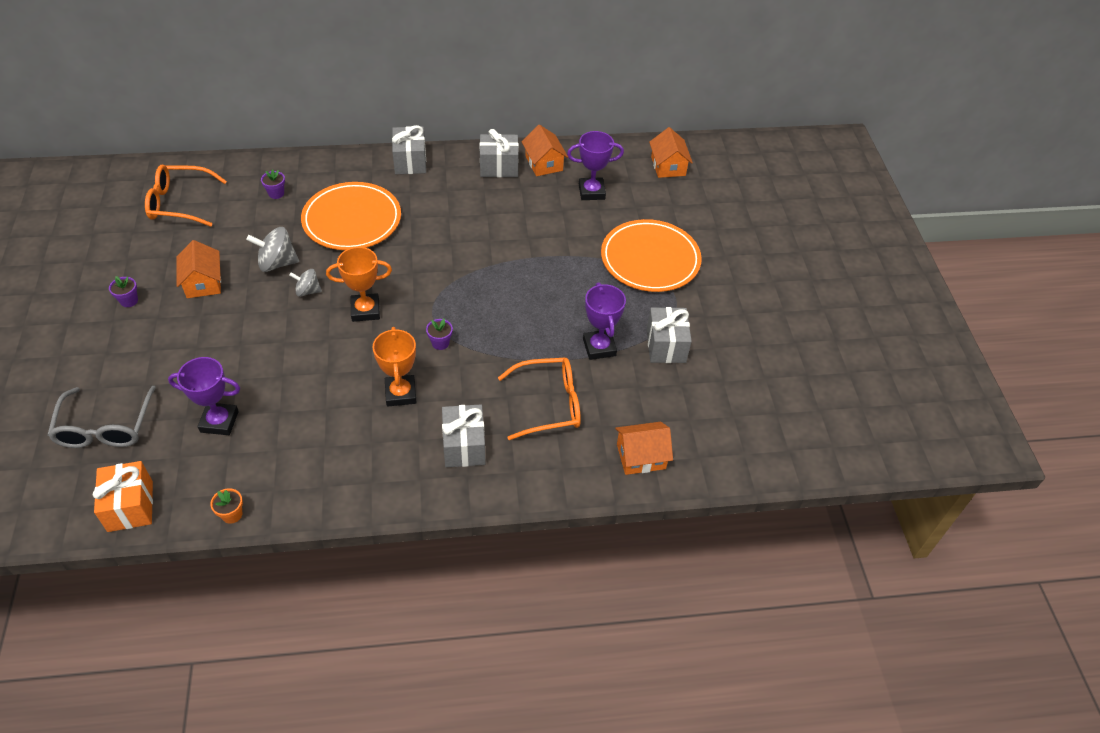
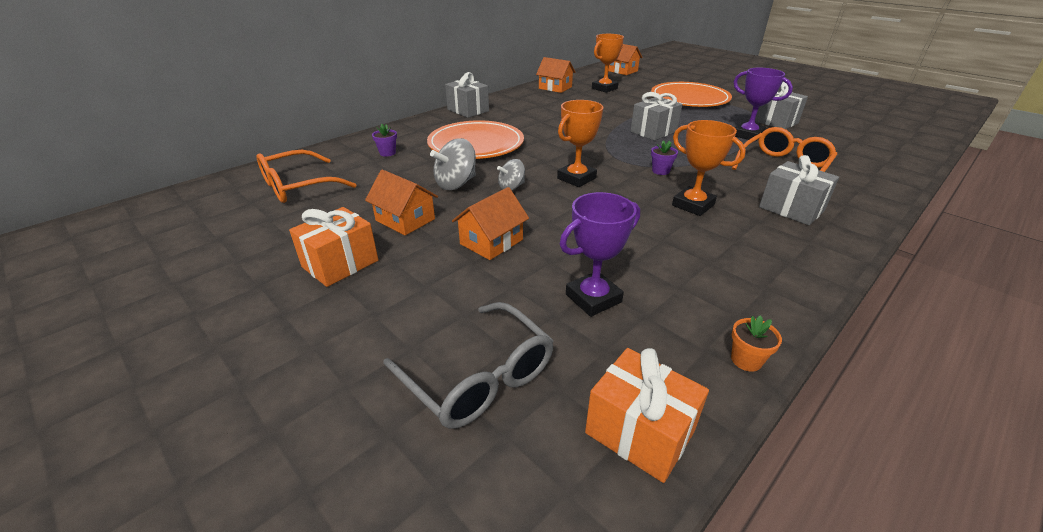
camera: 35 degrees left, 15 degrees down
(129, 301) = (340, 264): purple flower pot -> orange gift
(499, 167) = (531, 96): grey gift -> grey gift (653, 132)
(591, 192) = (604, 88): purple trophy -> orange trophy
(641, 456) = (877, 164): orange house -> orange house (491, 242)

